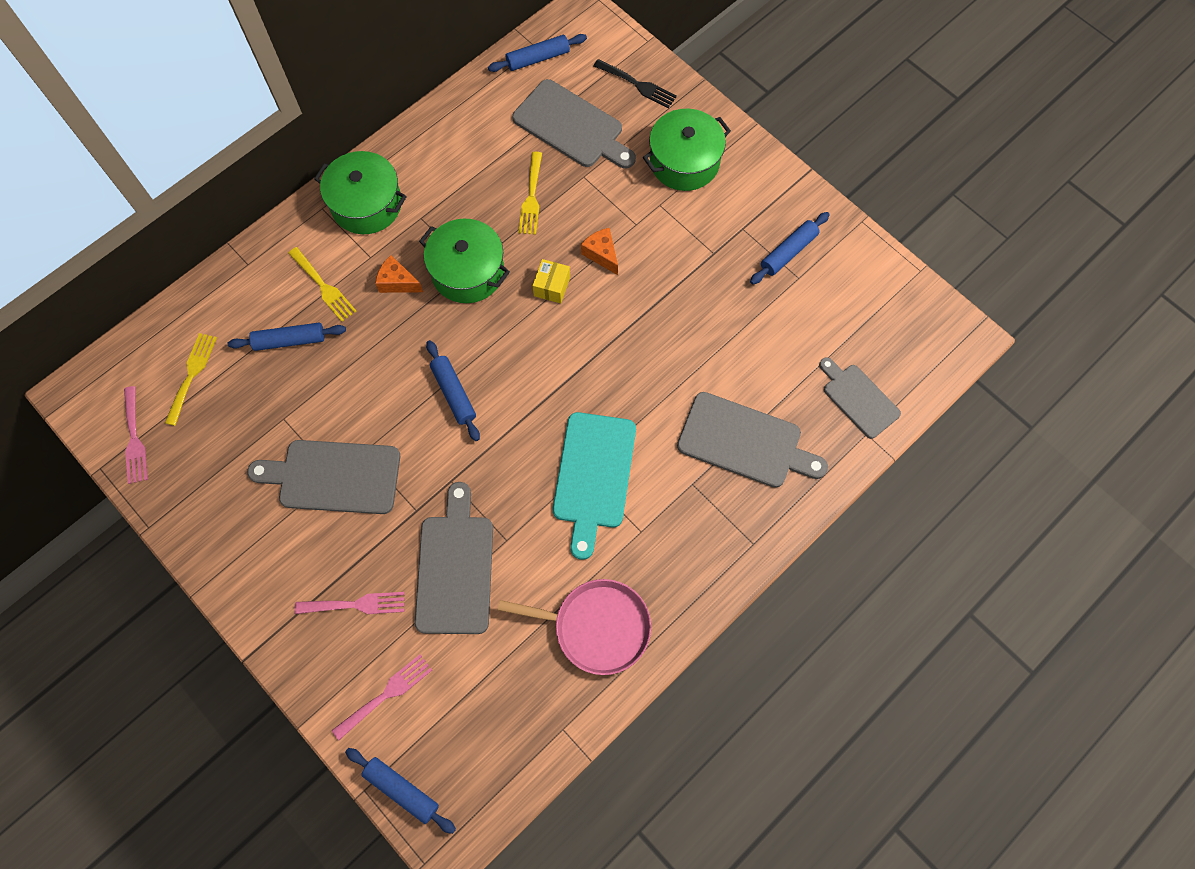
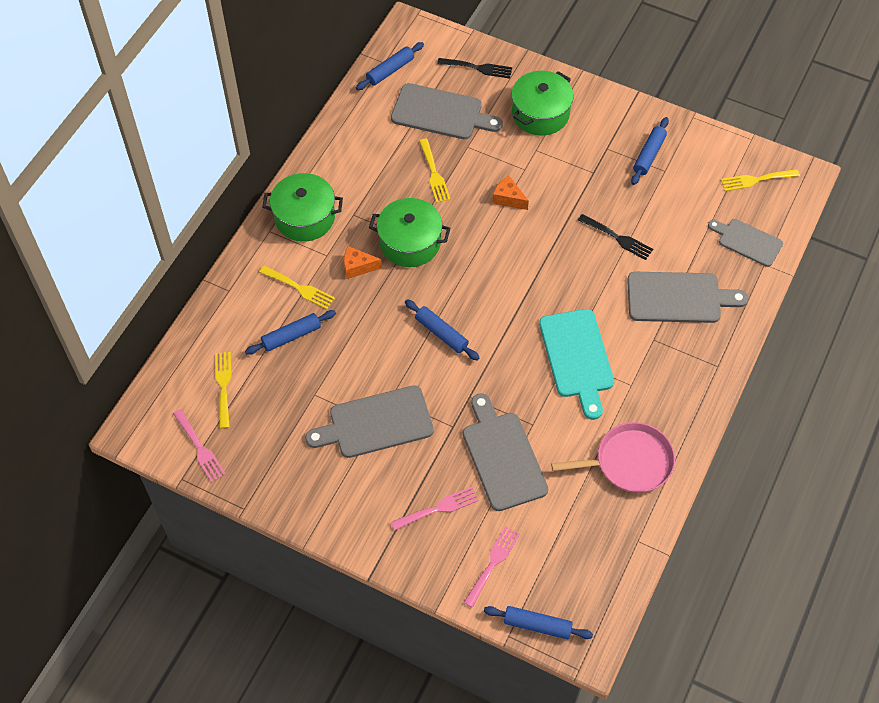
camera: 20 degrees left, 10 degrees down
(552, 286) = (481, 233): yellow box -> none
(706, 344) = (618, 238): none -> black fork
(903, 324) = (756, 180): none -> yellow fork

